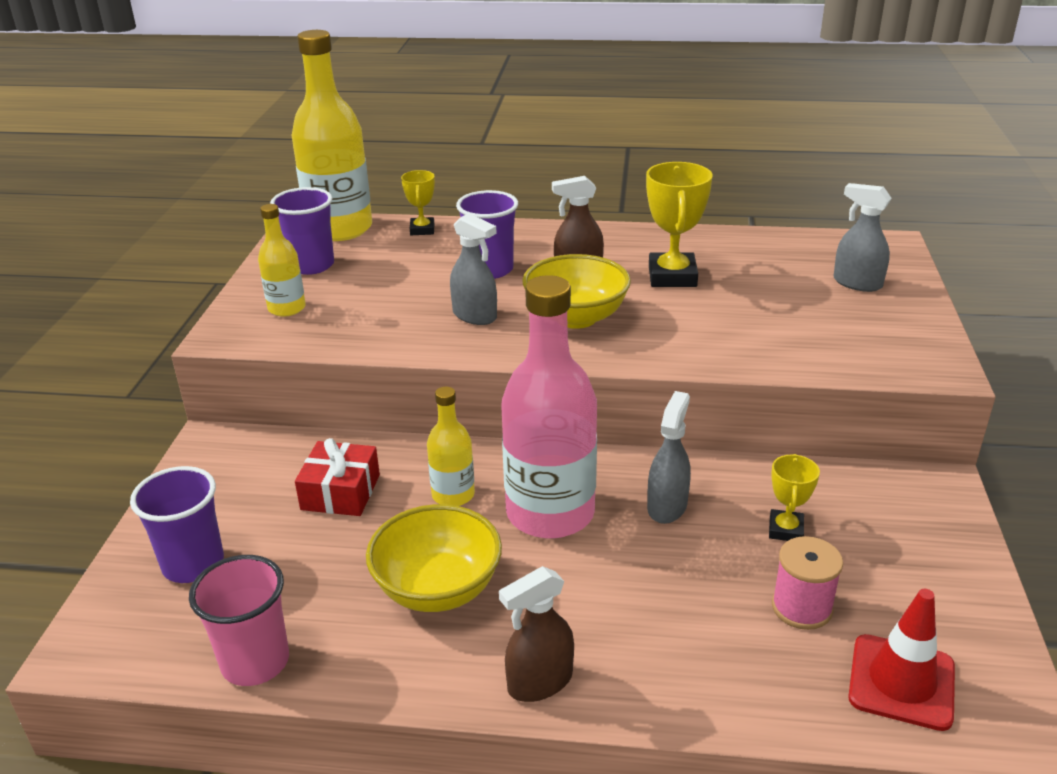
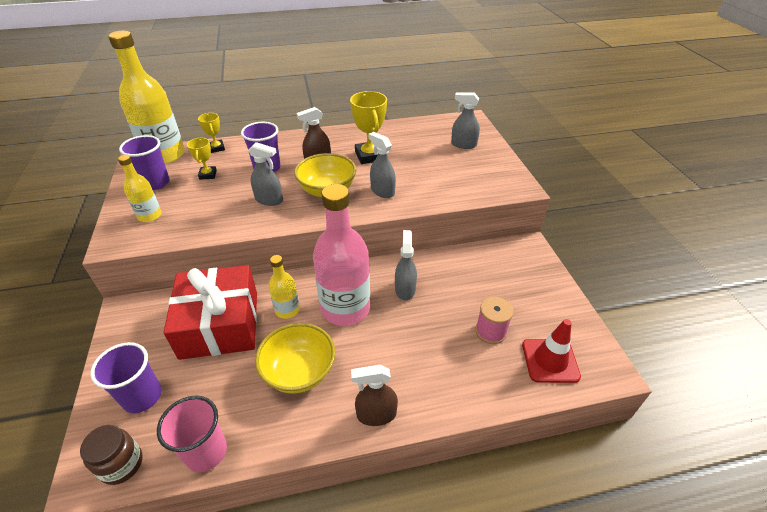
camera: 20 degrees left, 10 degrees up
(134, 645) = (121, 464): none -> brown jar
(340, 492) = (220, 324): red gift -> red gift, size x1.92
(539, 682) = (376, 414): brown spray bottle -> brown spray bottle turned 45 degrees clockwise
(671, 333) = (382, 191): none -> grey spray bottle
(785, 530) = (467, 288): yellow trophy -> yellow trophy (208, 175)

